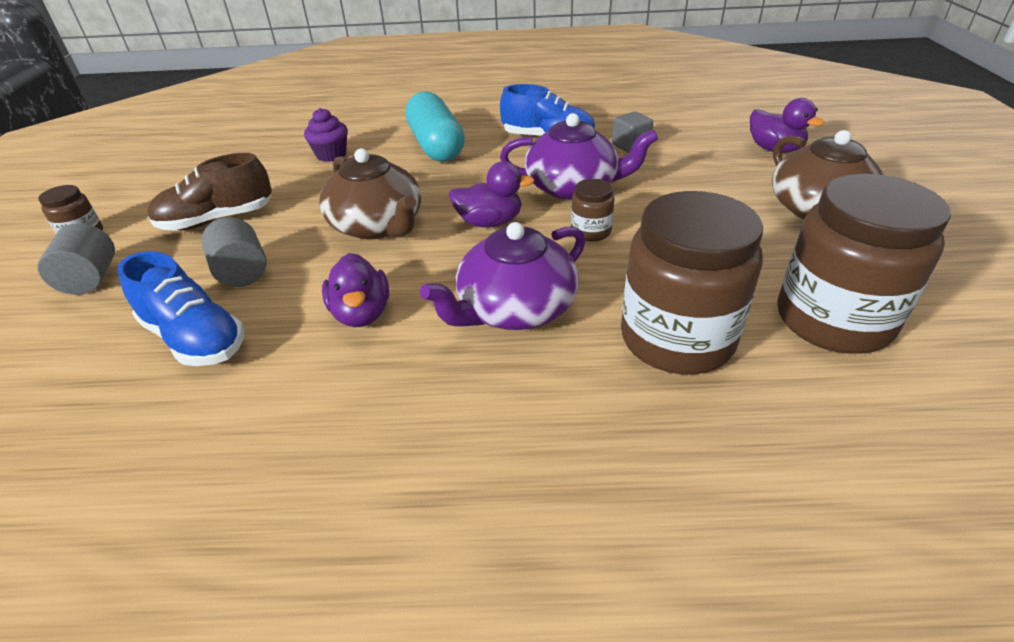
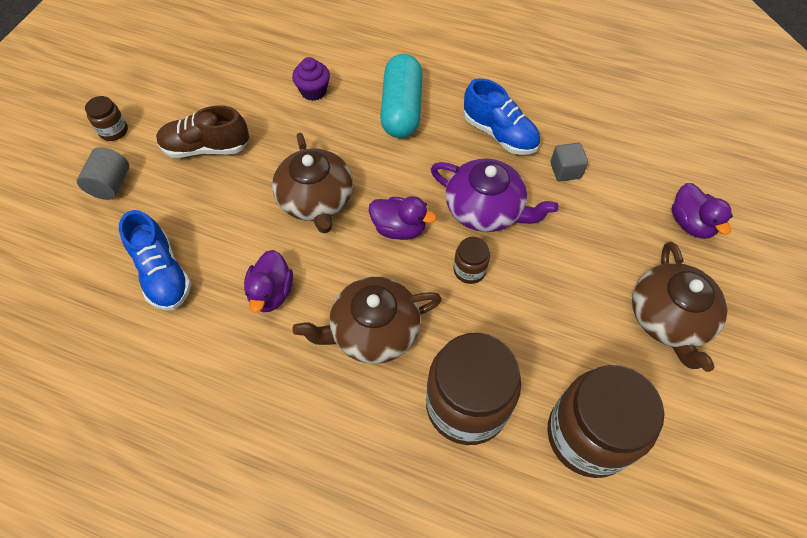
camera: 20 degrees right, 20 degrees up
(242, 272) = (208, 217): grey cylinder -> none
(515, 309) = (373, 330): purple teapot -> brown teapot

